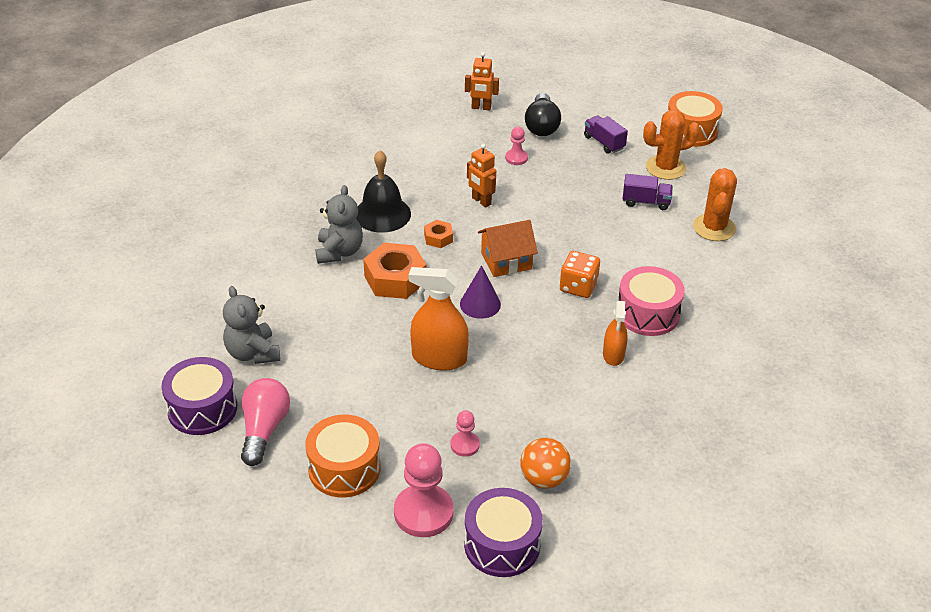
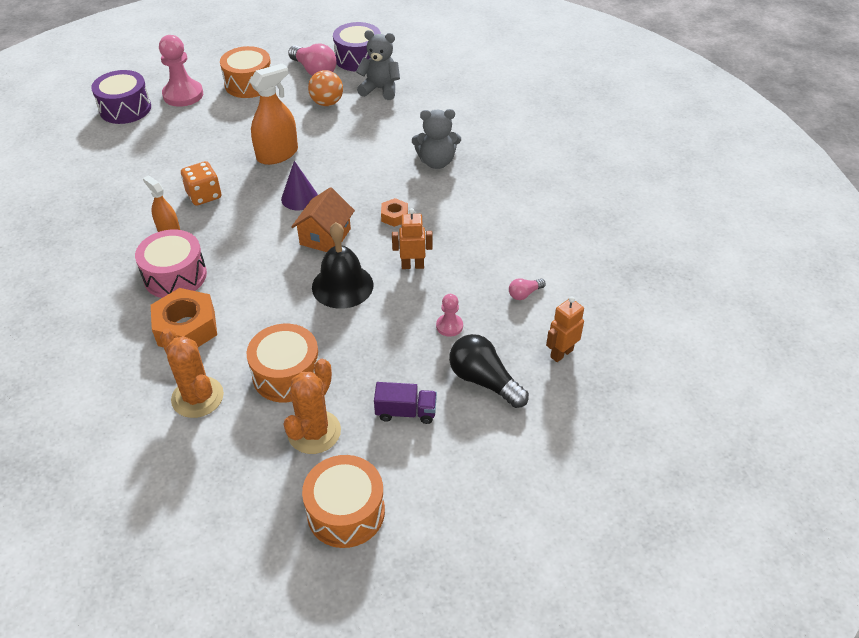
camera: 130 degrees right, 5 degrees up
(339, 252) = (436, 162): grey teddy bear -> grey teddy bear turned 45 degrees counterclockwise
(382, 214) = (458, 203): black bell -> black bell (342, 286)
(395, 279) = (375, 173): orange nut -> orange nut (186, 328)
(446, 141) = (524, 294): none -> pink light bulb
(465, 445) = (201, 129): pink pawn -> none
(544, 479) = (136, 144): orange ball -> orange ball (327, 103)
(578, 287) = (250, 257): orange dice -> orange dice (204, 195)
(646, 202) = (287, 374): purple truck -> orange drum

